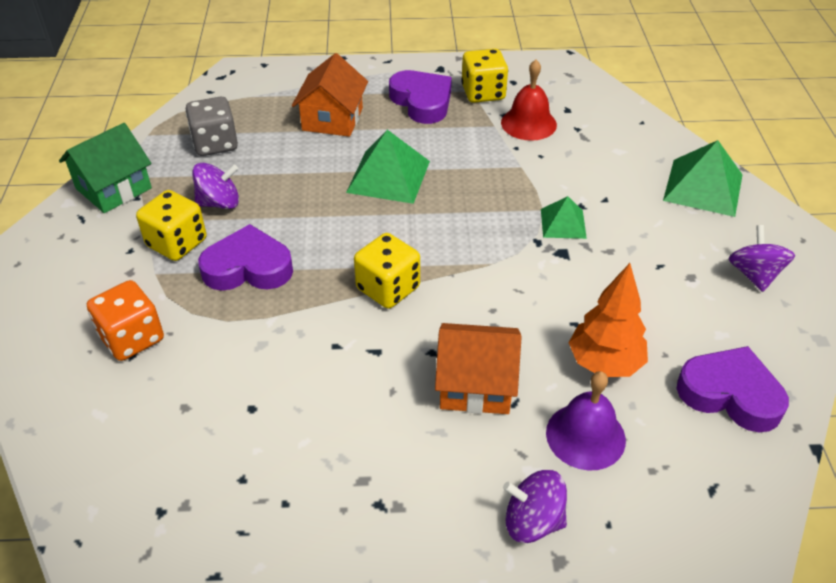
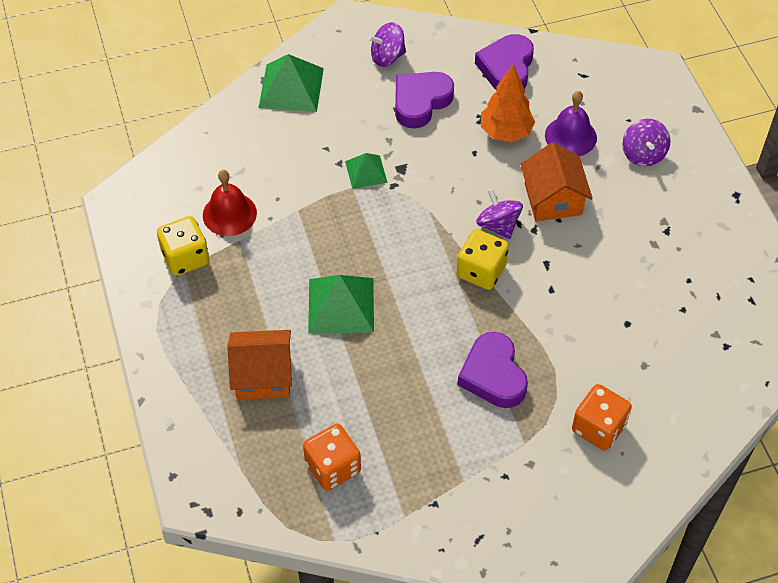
camera: 105 degrees left, 10 degrees up
(113, 188) = (428, 531): green house -> none
(177, 243) = (483, 441): yellow dice -> none
(215, 144) = (333, 467): grey dice -> orange dice
(219, 203) = (420, 428): purple spinning top -> purple spinning top (498, 225)
(422, 102) = (213, 306): purple heart -> purple heart (420, 102)

